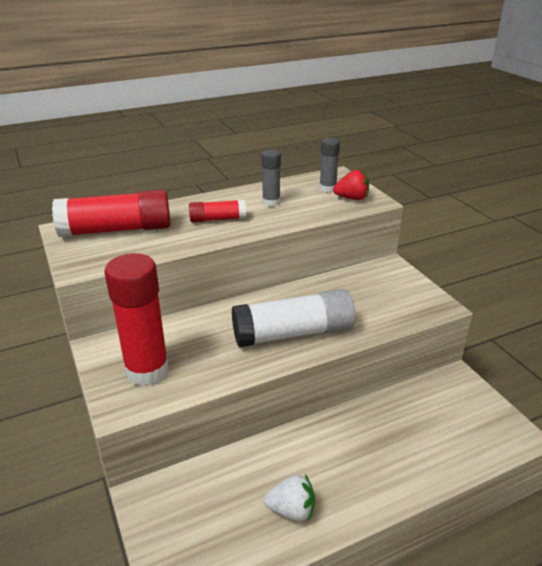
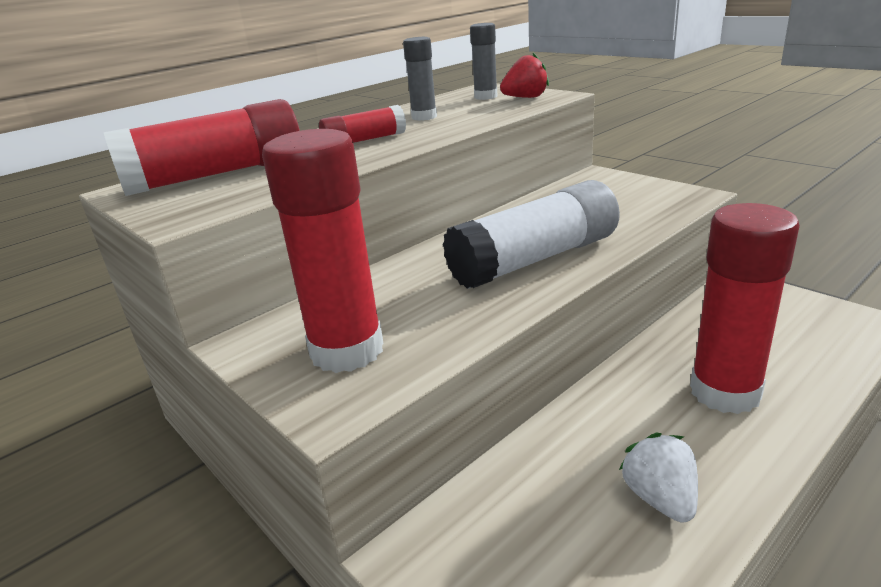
camera: 15 degrees left, 5 degrees down
(291, 510) = (660, 498): white strawberry -> white strawberry turned 90 degrees counterclockwise
(381, 456) = (725, 392): none -> red glue stick

